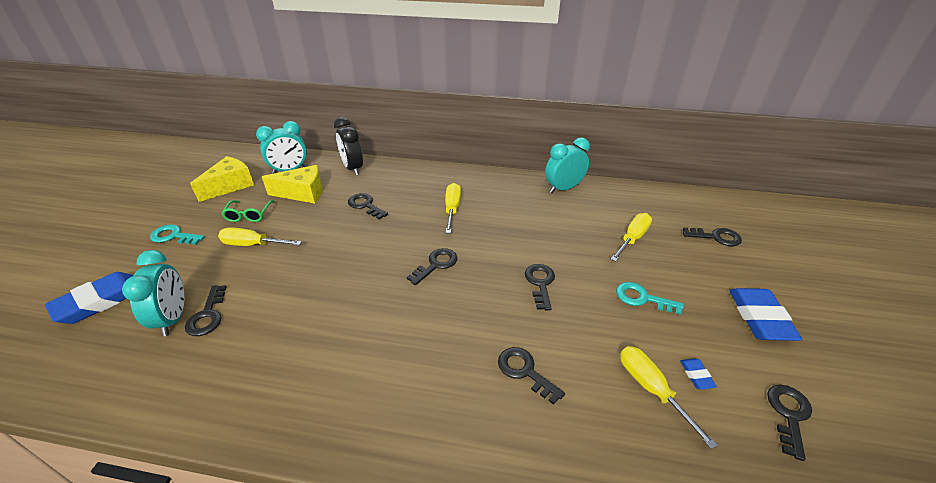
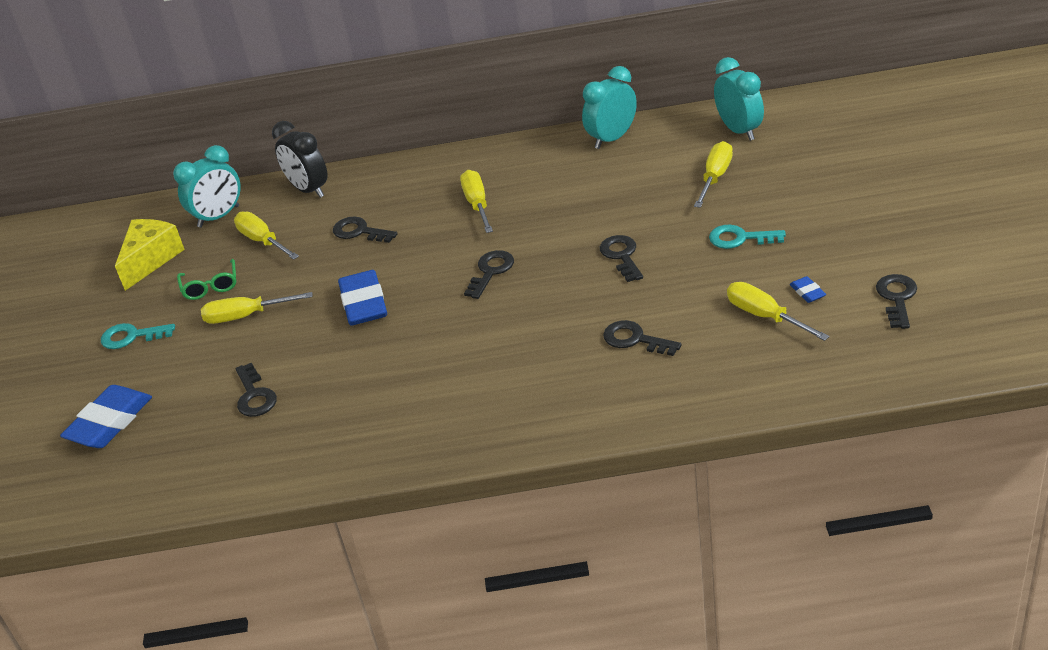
camera: 10 degrees left, 0 degrees up
(173, 318) = (216, 410): turquoise clock -> turquoise clock (739, 130)
(302, 193) = (262, 240): yellow cheese -> yellow screwdriver
(716, 237) = (814, 148): black key -> none
(760, 318) = (867, 222): blue eraser -> blue eraser (364, 303)

